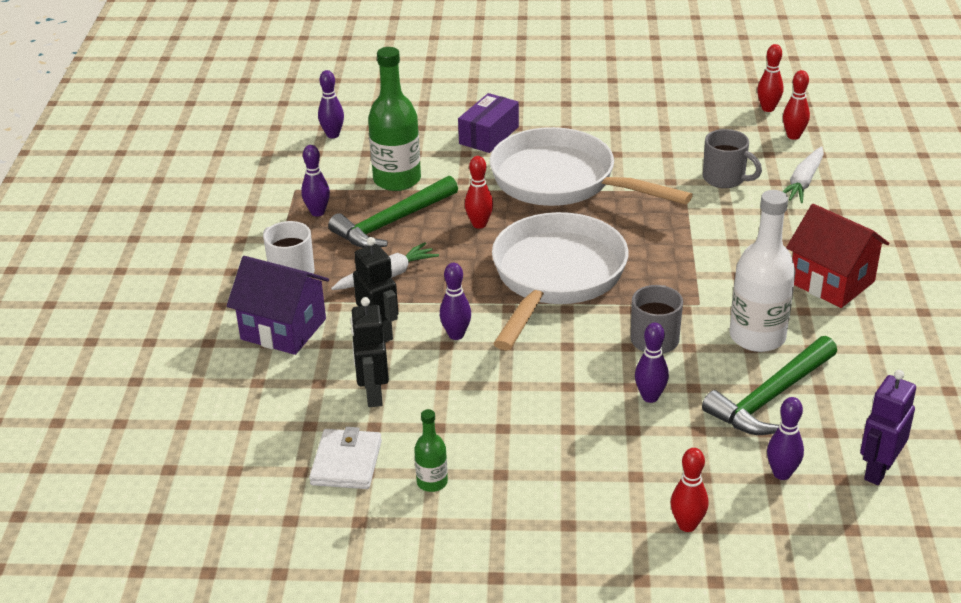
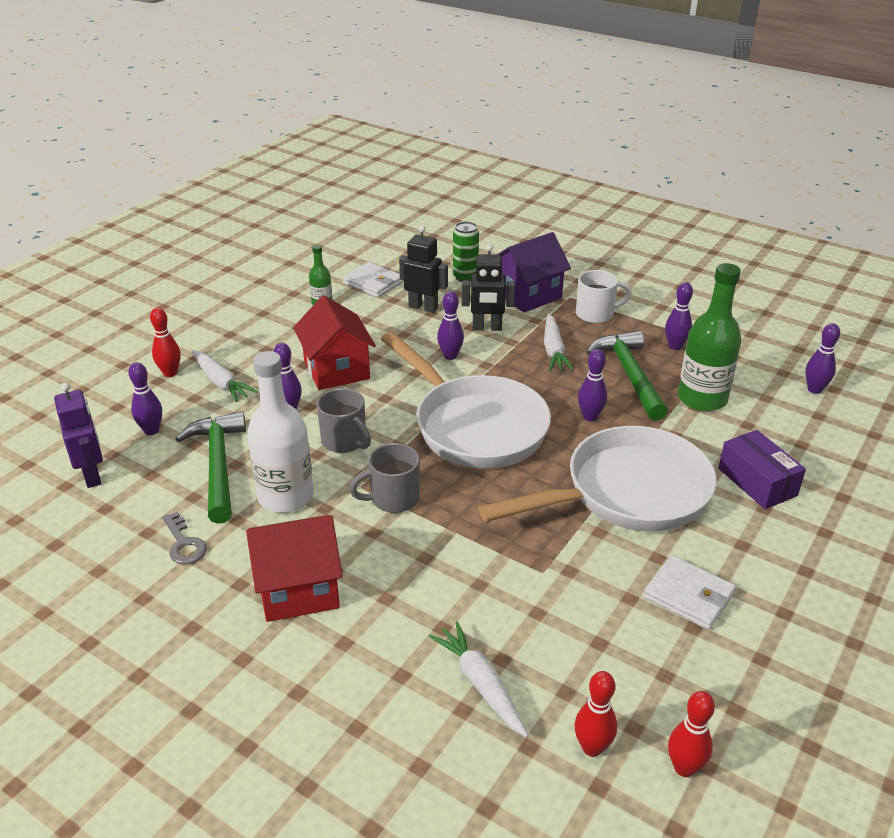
camera: 120 degrees right, 0 degrees up
(273, 392) = (465, 277): none -> green can
(479, 224) = (590, 417): red bowling pin -> purple bowling pin
(554, 399) = (336, 370): none -> red house
(639, 135) = (688, 595): none -> white wallet
(660, 473) = (221, 382): none -> white carrot
(725, 179) = (541, 617): grey mug -> grey mug (393, 499)
(869, 361) = (184, 544): none -> grey key

